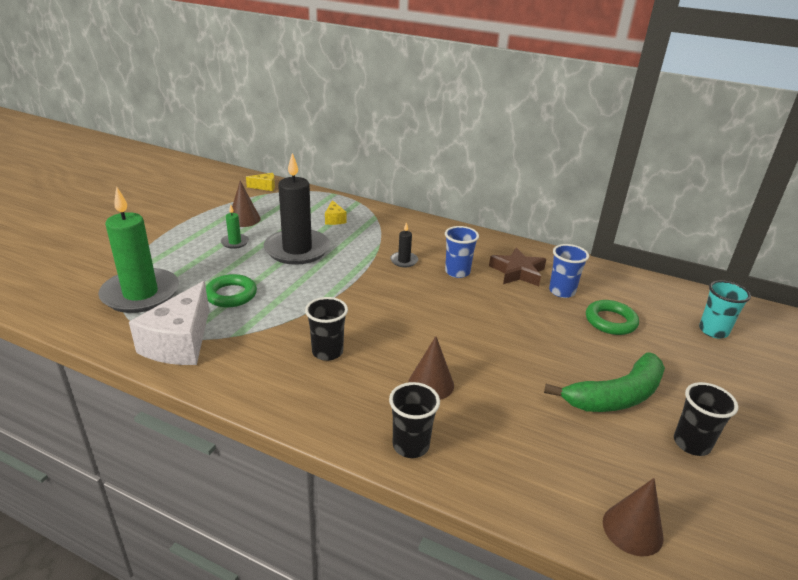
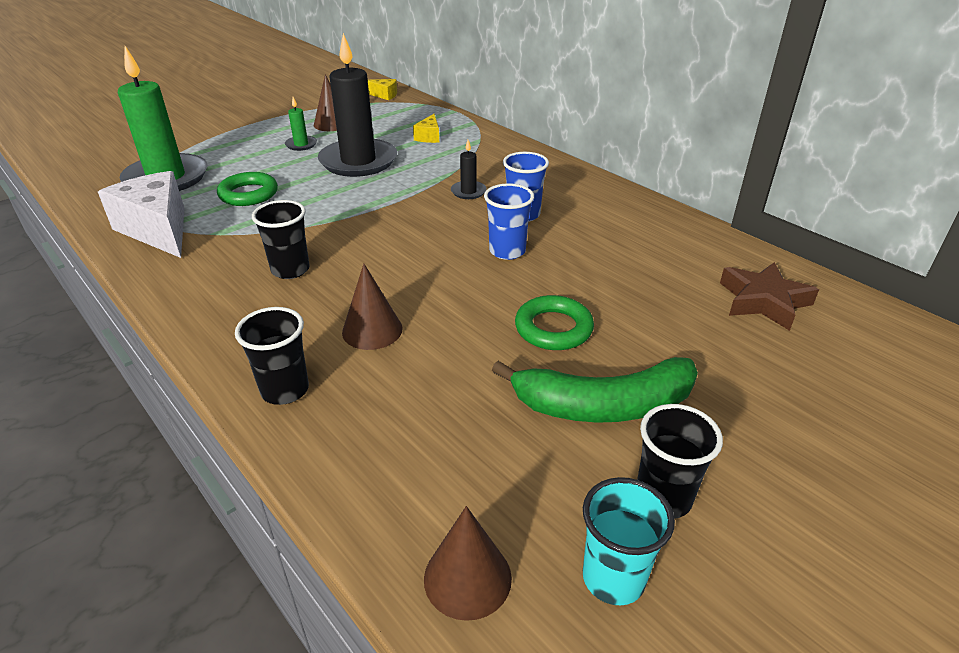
camera: 25 degrees right, 5 degrees up
(180, 342) = (158, 229): white cheese -> white cheese turned 105 degrees clockwise
(517, 272) = (603, 228): brown star -> brown star (763, 301)
(562, 291) = (645, 262): blue cup -> blue cup (507, 251)
(610, 321) = (684, 311): green ring -> green ring (553, 328)
(713, 331) = (843, 358): turquoise cup -> turquoise cup (613, 578)

